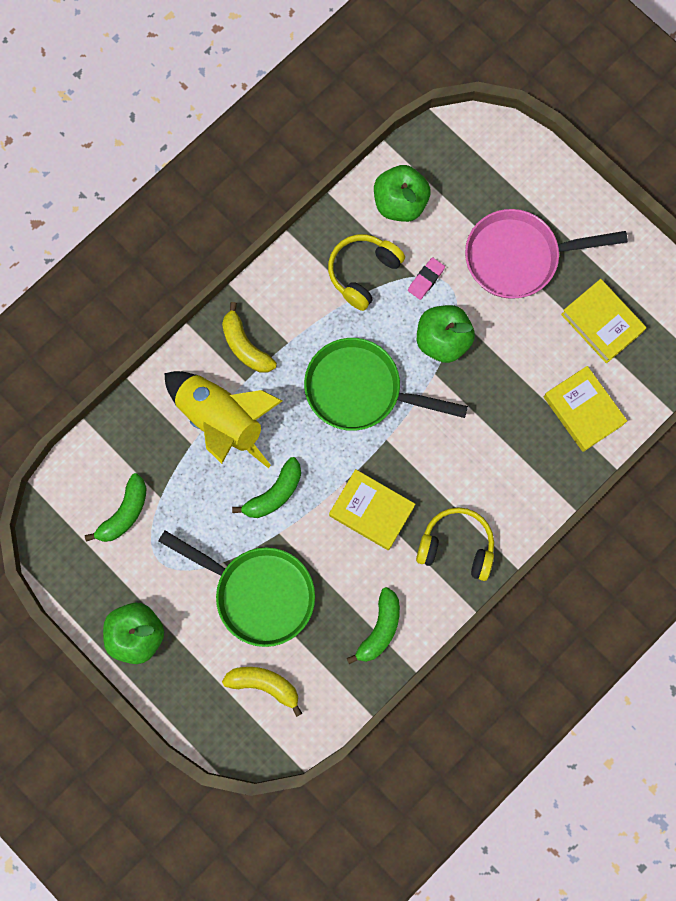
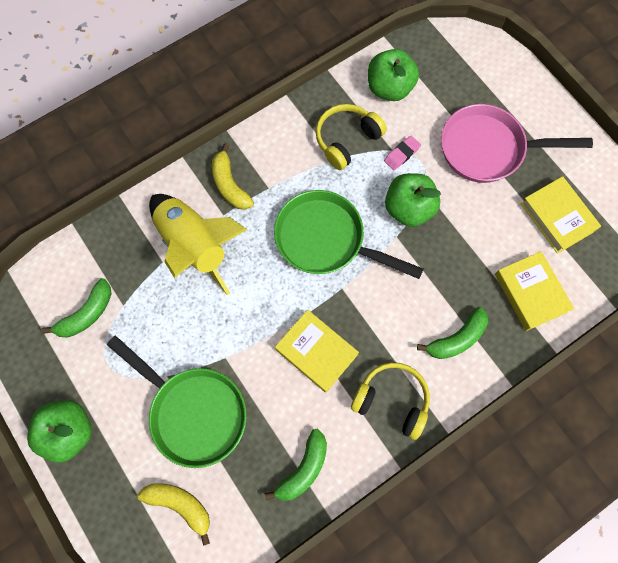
camera: 10 degrees right, 5 degrees down
(274, 494) = (228, 320): green banana -> green banana (456, 339)

